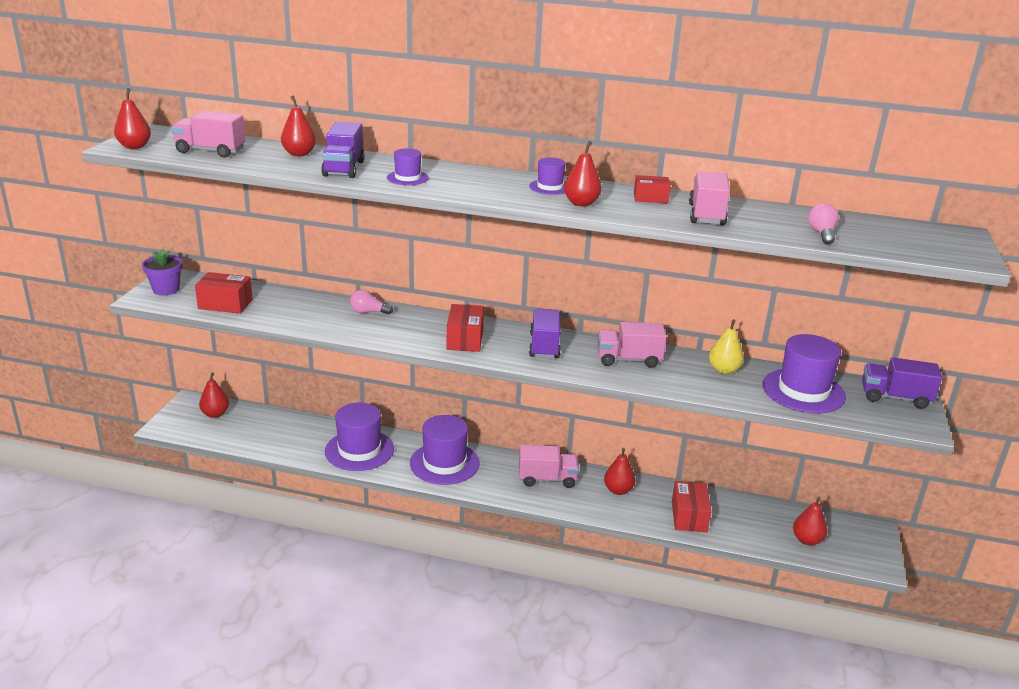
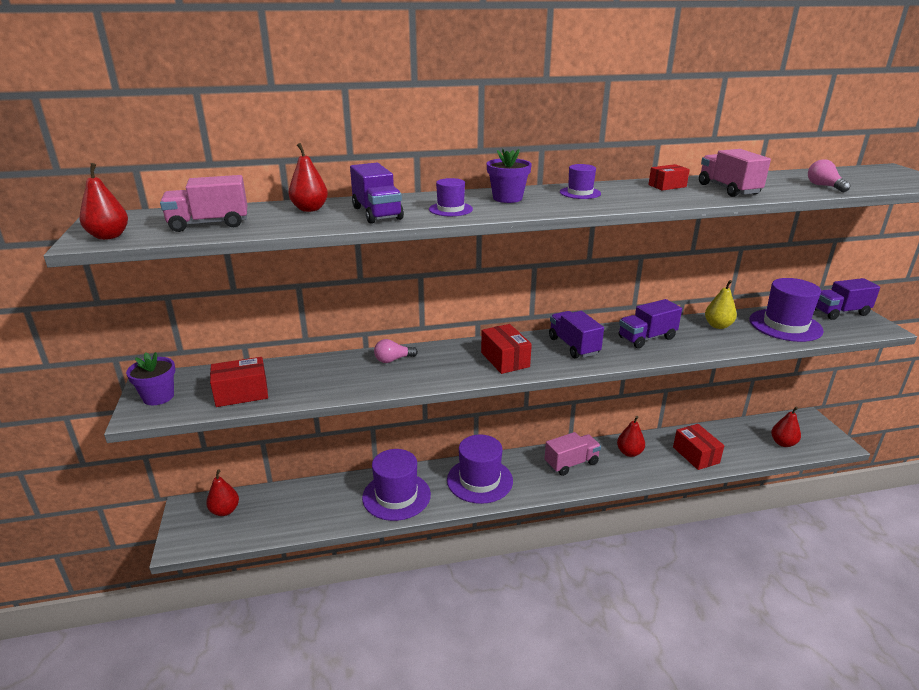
camera: 25 degrees left, 0 degrees up
(474, 178) = (507, 198): none -> purple flower pot
(581, 203) = (628, 200): red pear -> none
(628, 360) = (647, 338): pink truck -> purple truck

